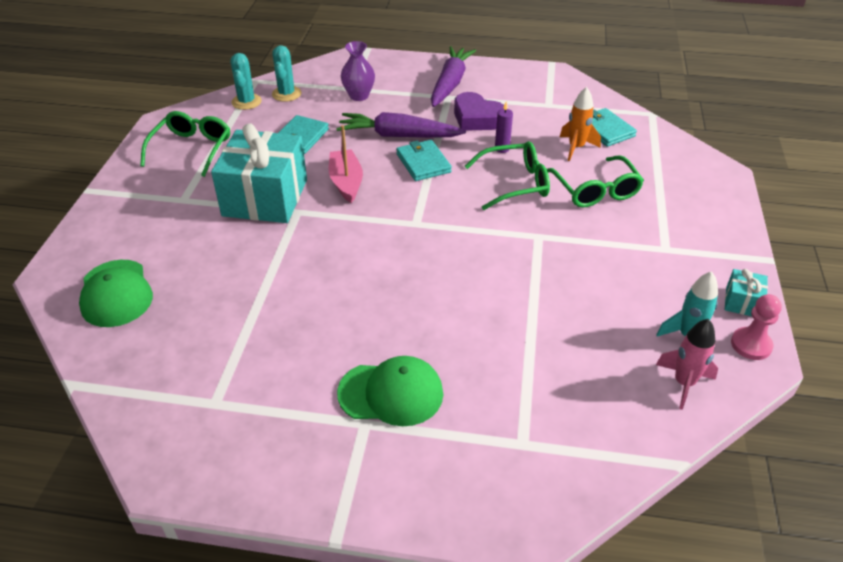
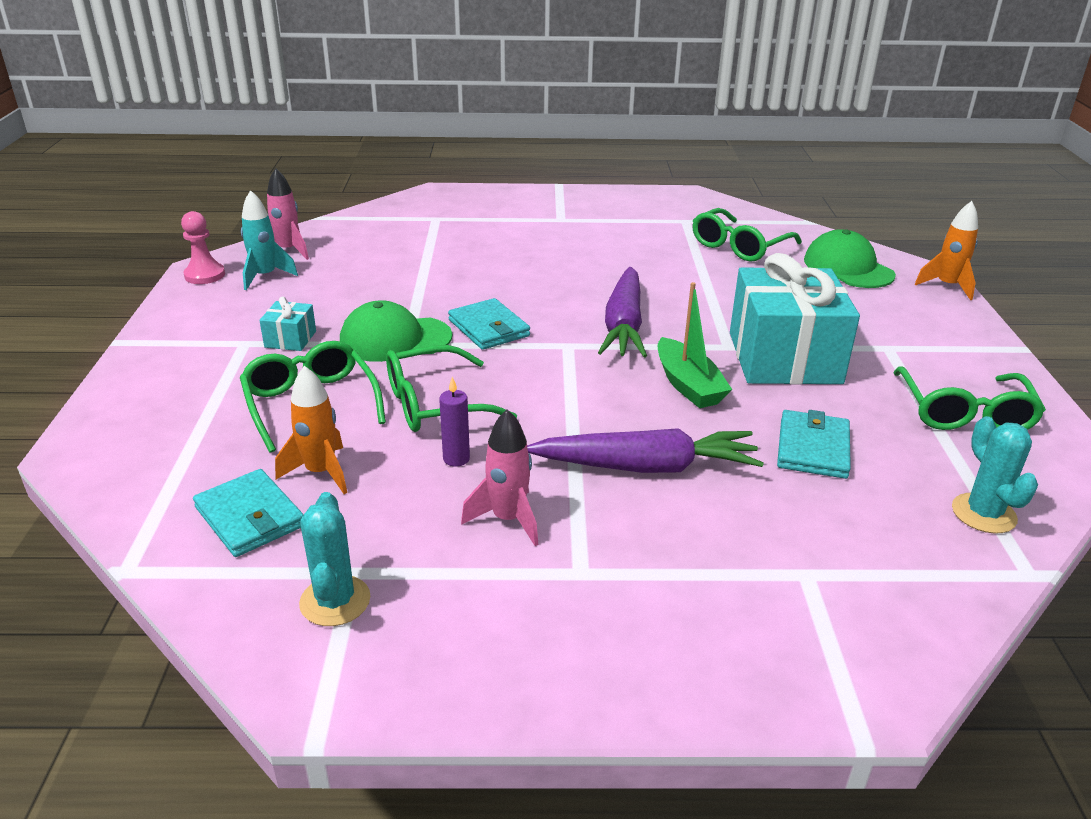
camera: 170 degrees right, 10 degrees down
(57, 258) = (947, 286): none -> orange rocket
(192, 340) = (739, 246): none -> green glasses
(286, 94) = (926, 542): turquoise cactus -> turquoise cactus (335, 601)
(346, 182) = (688, 385): pink boat -> green boat
(359, 96) = (774, 553): purple vase -> none
(391, 393) = (546, 232): green cap -> green cap (395, 339)
(423, 163) = (585, 422): turquoise wallet -> turquoise wallet (489, 328)
(450, 84) = (586, 615): purple carrot -> purple carrot (623, 325)
(477, 118) = (508, 519): purple heart -> pink rocket
(742, 302) = (187, 303): turquoise gift -> turquoise gift (290, 339)

